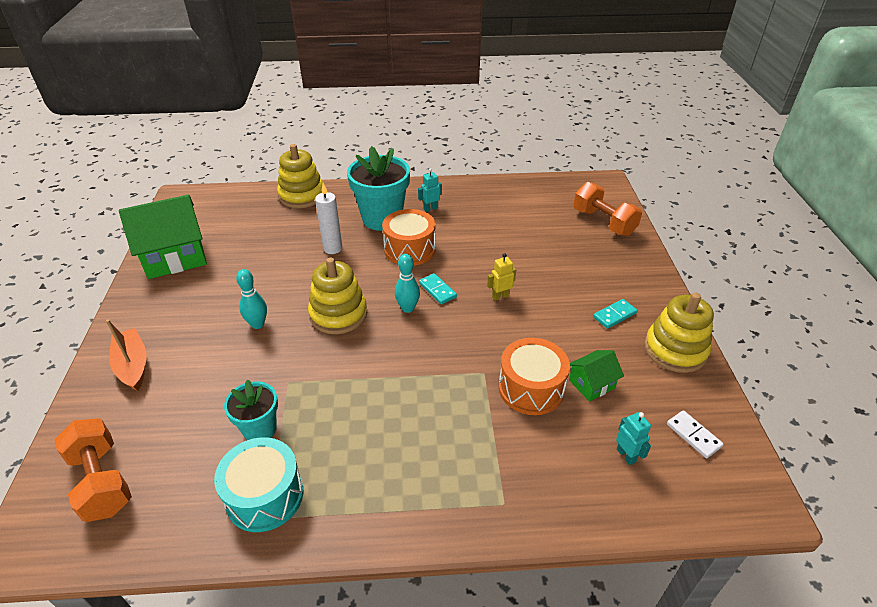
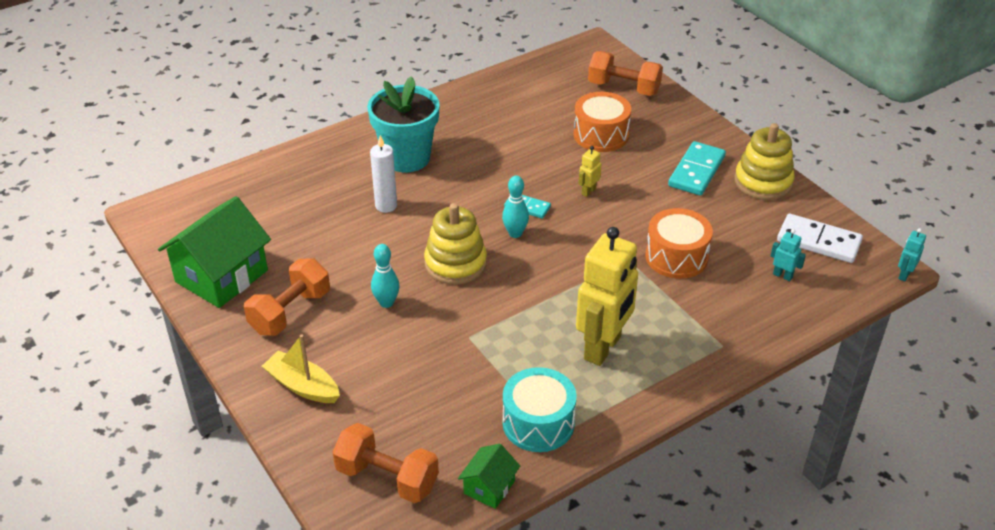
camera: 30 degrees left, 0 degrees up
(133, 365) = (303, 386): orange boat -> yellow boat
(187, 302) = (290, 312): none -> orange dumbbell
(260, 429) = (483, 381): turquoise flower pot -> none
(302, 195) = (293, 163): yellow stacking toy -> none
(388, 448) = (603, 348): none -> yellow robot
(409, 249) = (465, 178): orange drum -> orange drum (601, 135)
(430, 209) = (447, 130): turquoise robot -> turquoise robot (904, 275)
(591, 384) = (720, 234): green house -> green house (489, 487)
(614, 315) = (696, 171): turquoise domino -> turquoise domino, size x1.75
(693, 435) = (818, 241): white domino -> white domino, size x1.75

